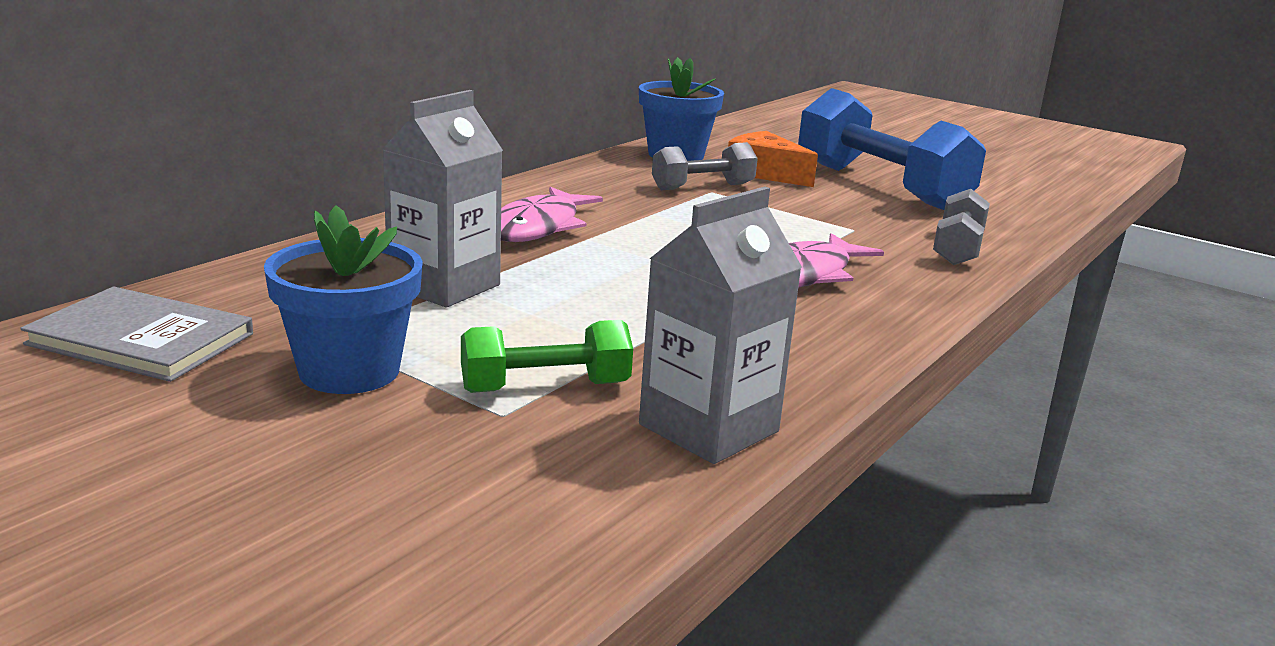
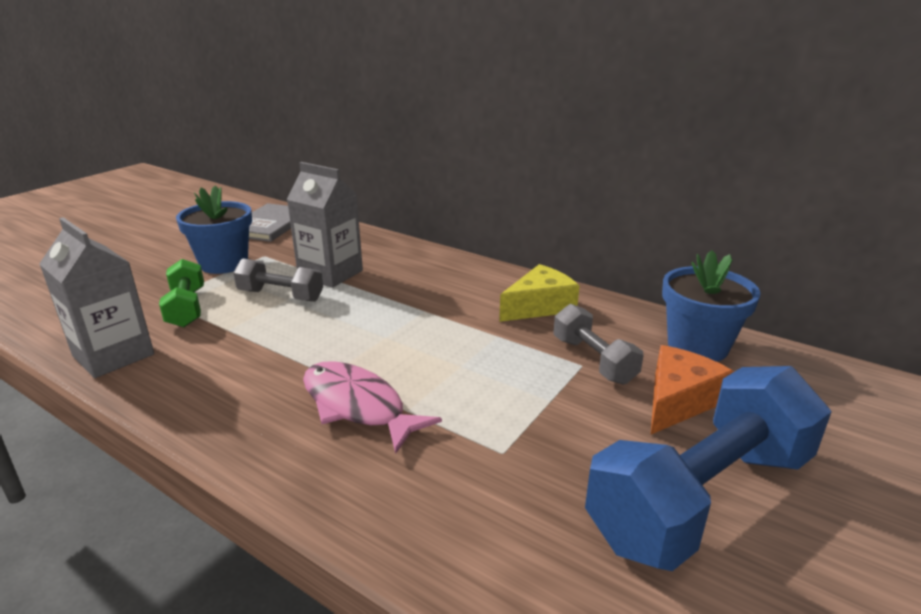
camera: 90 degrees right, 5 degrees up
(538, 227) = (442, 293): pink fish -> none
(586, 191) = (539, 306): none -> yellow cheese
(958, 248) = (461, 536): grey dumbbell -> grey dumbbell (280, 296)

